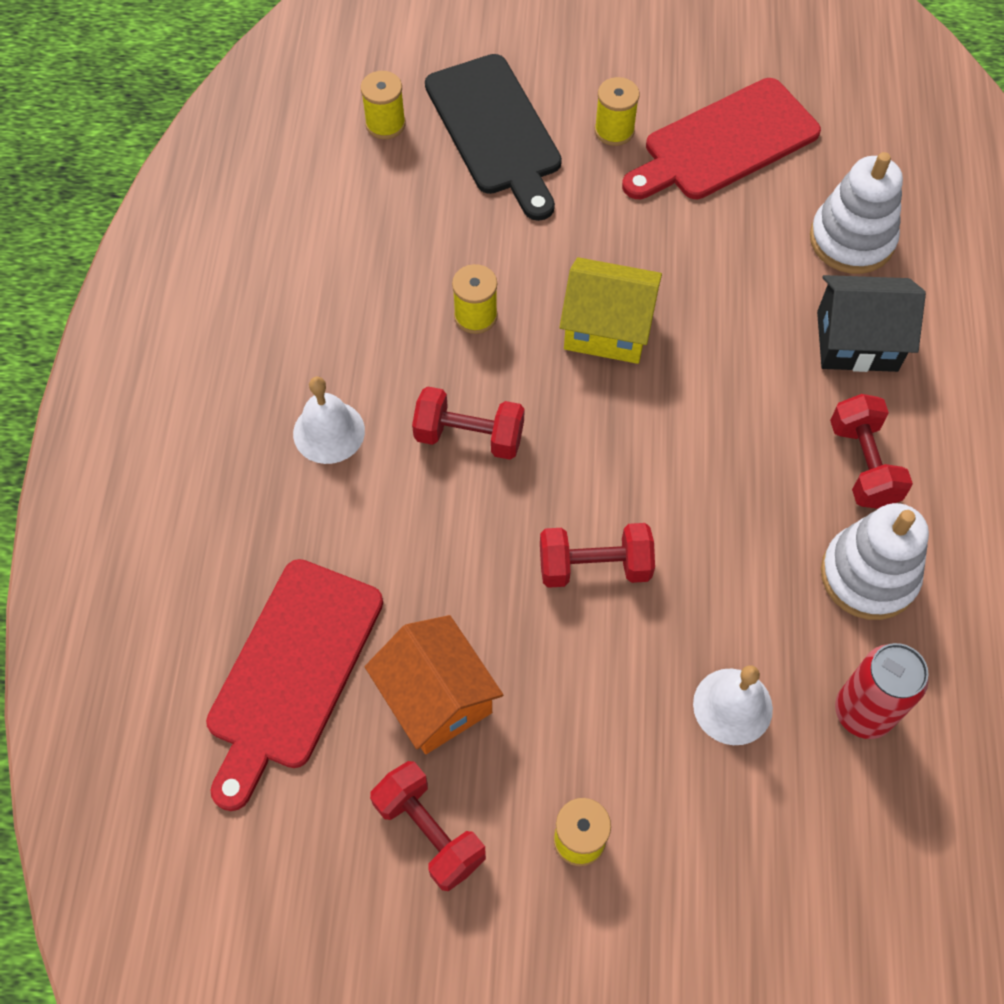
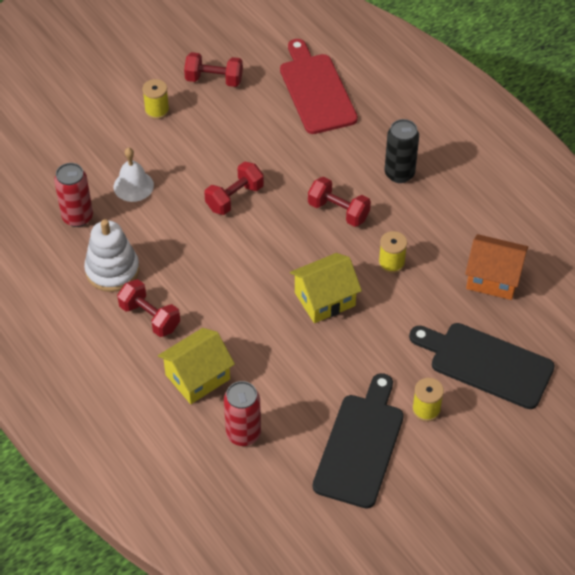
camera: 140 degrees right, 10 degrees down
(329, 432) = (399, 174): white bell -> black can
(385, 124) = (544, 326): yellow spool -> none
(436, 698) = (253, 116): orange house -> orange house (493, 278)
(469, 436) = (338, 211): red dumbbell -> red dumbbell turned 60 degrees clockwise
(724, 143) = (360, 445): red cutting board -> black cutting board
(851, 240) = (243, 434): white stacking toy -> red can
(857, 341) = (197, 377): black house -> yellow house

